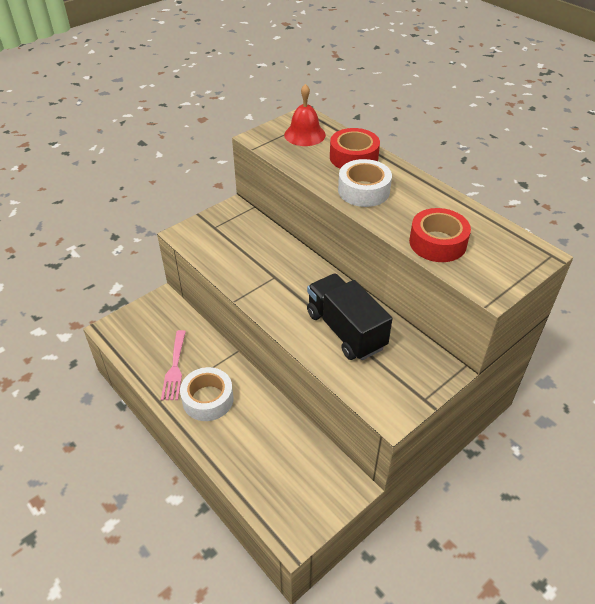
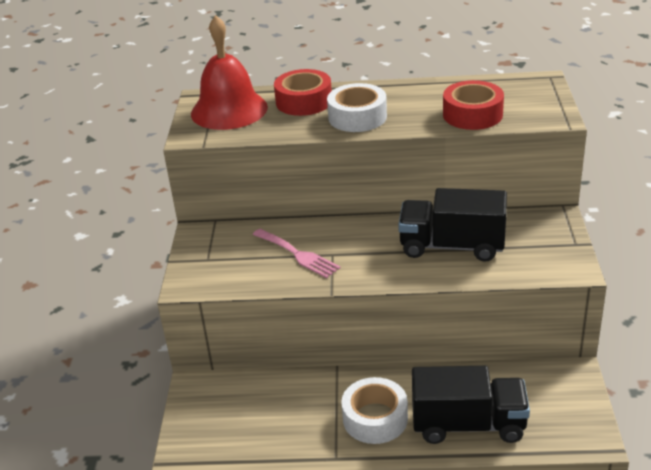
camera: 45 degrees left, 10 degrees down
(175, 368) = (305, 423): pink fork -> pink fork (298, 254)
(244, 452) = (468, 425): none -> black truck
(304, 134) = (229, 110): red bell -> red bell, size x1.52

